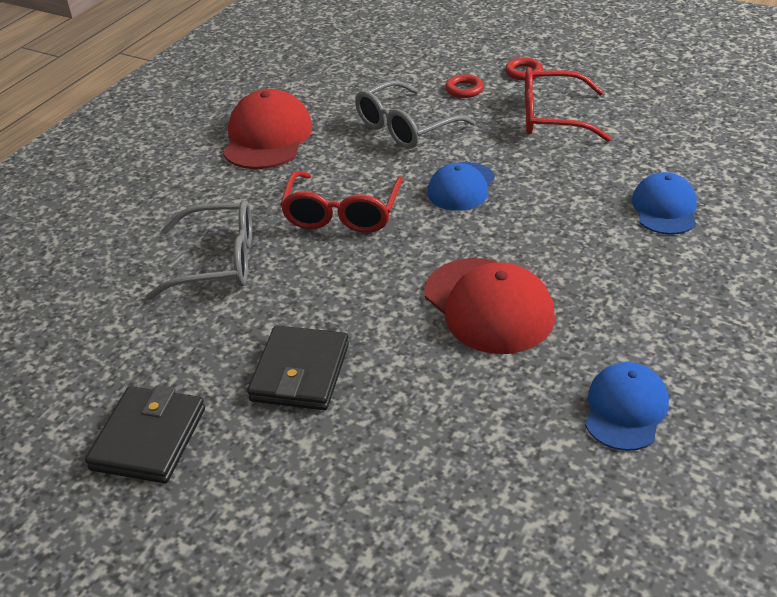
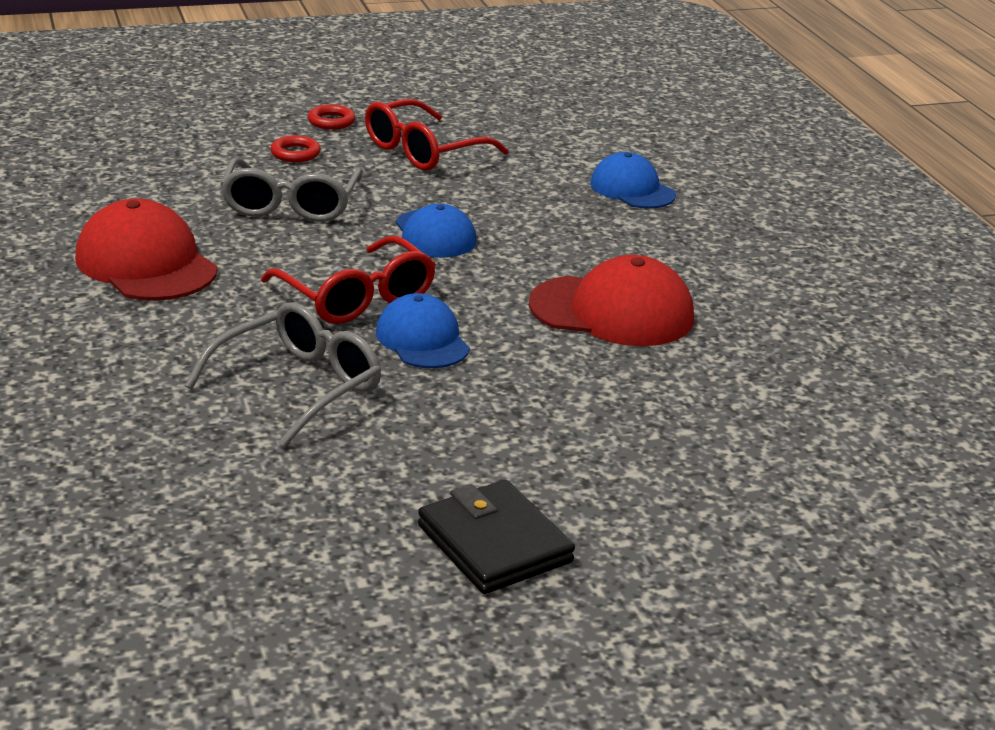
camera: 50 degrees left, 10 degrees down
(300, 372) = (541, 429): black wallet -> none
(625, 409) = (819, 332): blue cap -> blue cap (422, 339)

